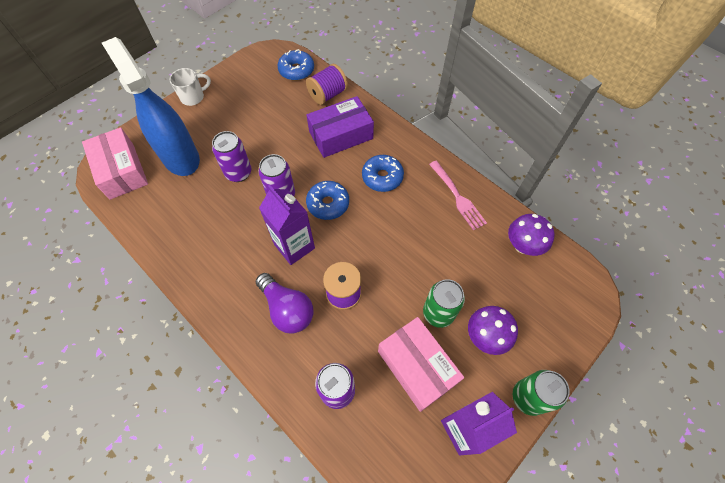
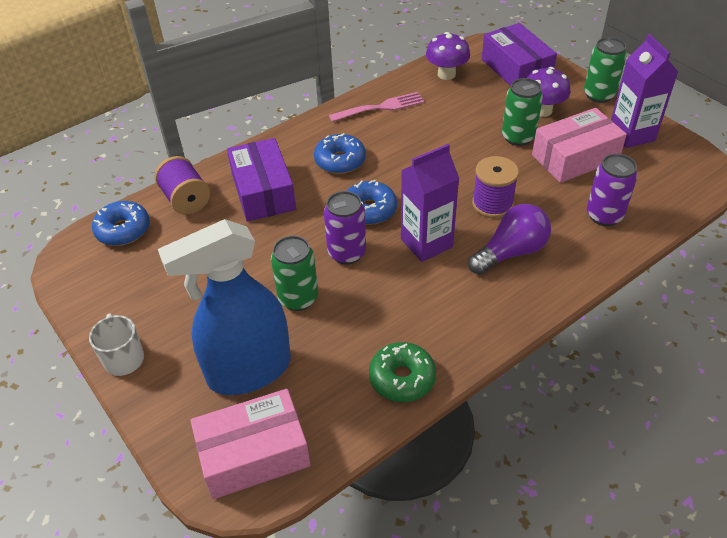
camera: 80 degrees left, 15 degrees down
(168, 241) = (402, 378): none -> green donut
(238, 173) = (298, 298): purple can -> green can
(551, 310) = (516, 69): none -> purple box

